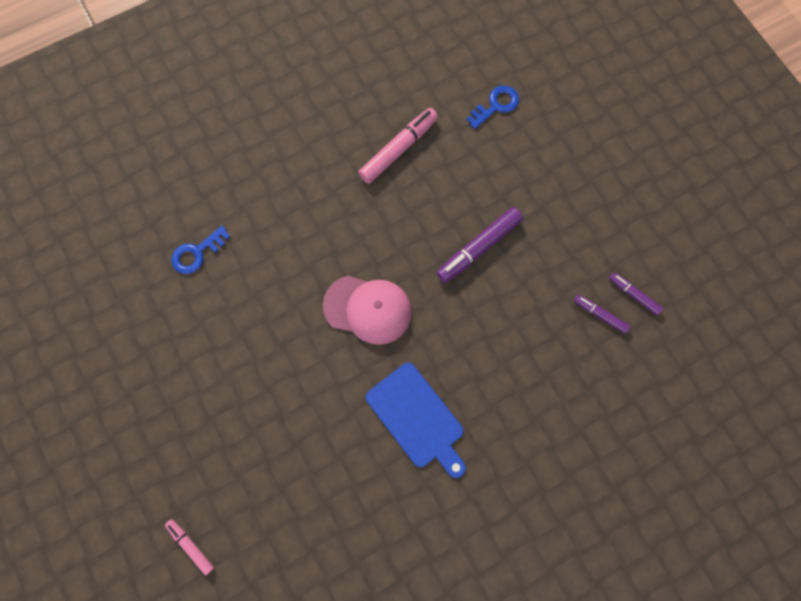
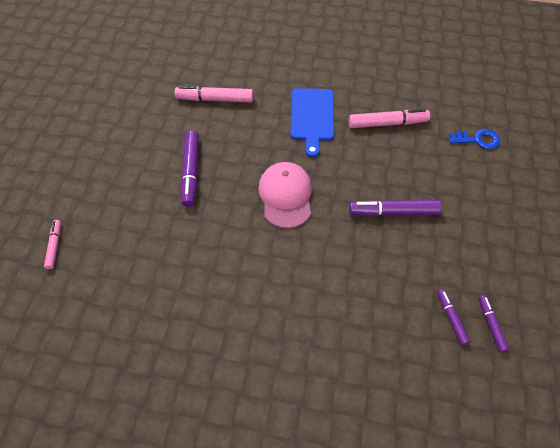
camera: 40 degrees right, 15 degrees down
(197, 253) = (215, 99): blue key -> pink marker
(251, 357) = (191, 172): none -> purple marker
(368, 309) = (285, 196): pink cap -> pink cap turned 150 degrees counterclockwise
(417, 418) = (257, 283): blue cutting board -> blue cutting board (312, 117)

